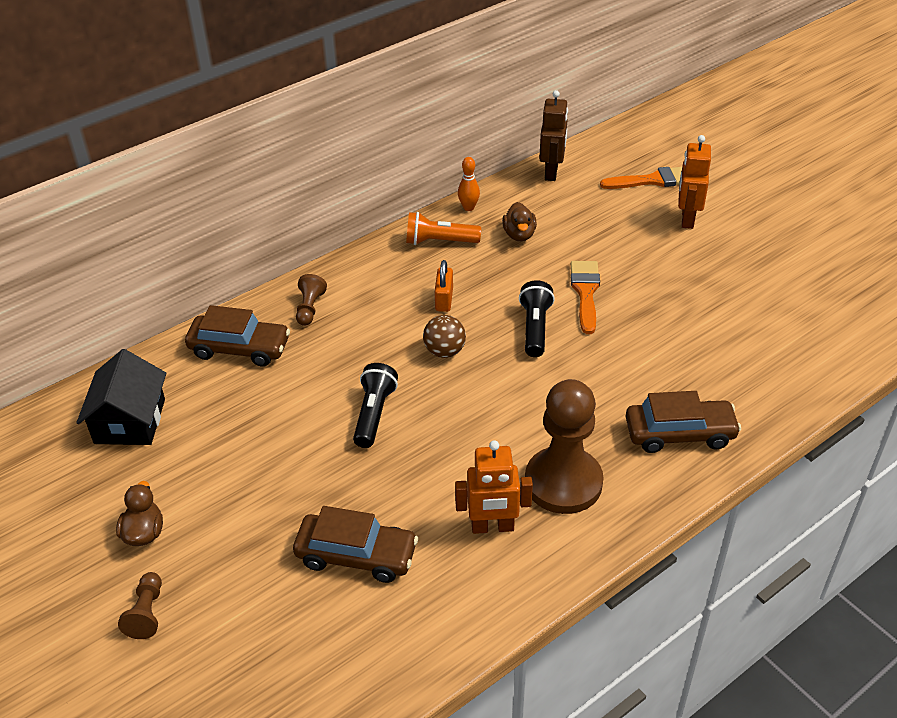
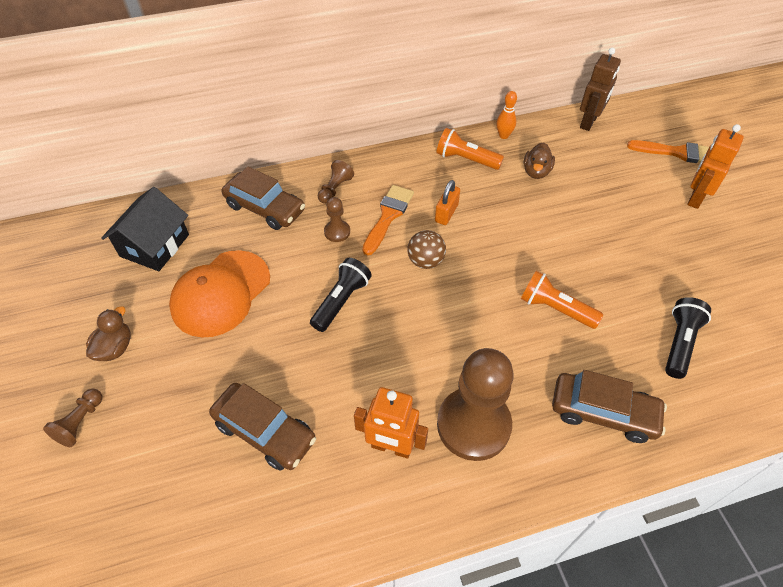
camera: 20 degrees right, 10 degrees up
(236, 445) = (221, 293): none -> orange cap
(334, 350) = (337, 232): none -> brown pawn
(535, 328) = (513, 263): black flashlight -> black flashlight (679, 343)
(585, 292) = (572, 242): orange brush -> orange brush (388, 216)
(595, 357) = (555, 308): none -> orange flashlight

